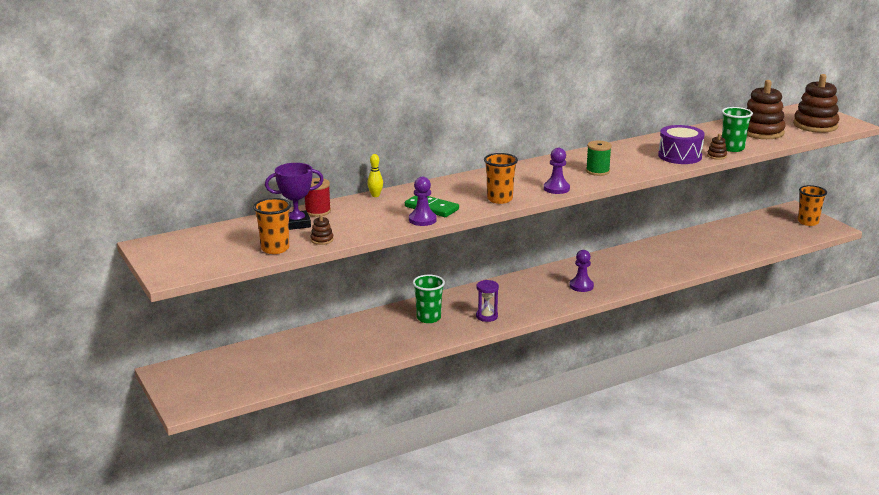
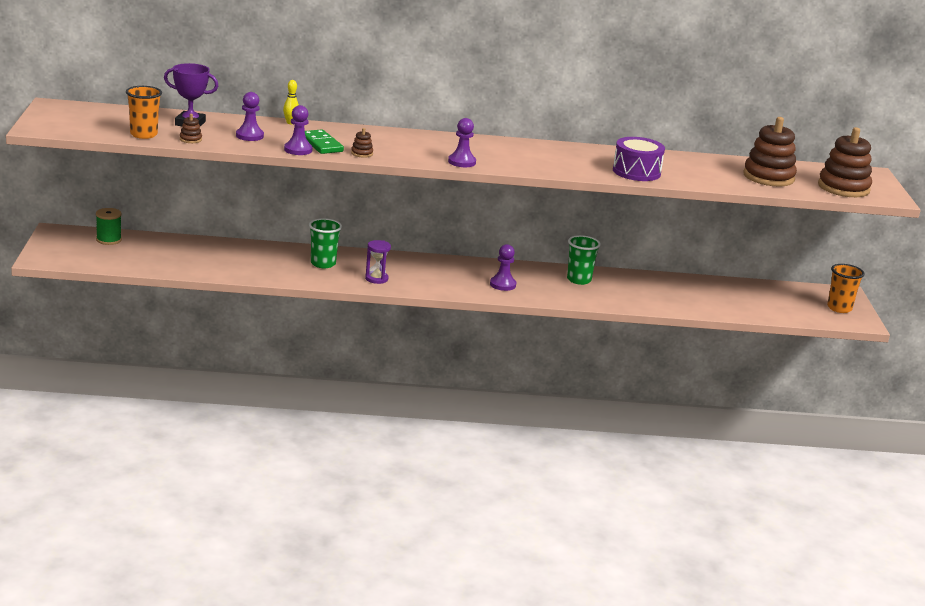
camera: 25 degrees right, 0 degrees up
(318, 211) = (222, 120): red spool -> none
(364, 219) = (249, 136): none -> purple pawn
(499, 199) = (394, 155): orange cup -> none
(597, 171) = (528, 161): green spool -> green spool (108, 240)
(716, 156) = (675, 182): brown stacking toy -> brown stacking toy (362, 153)
(732, 148) = (706, 181): green cup -> green cup (579, 280)

